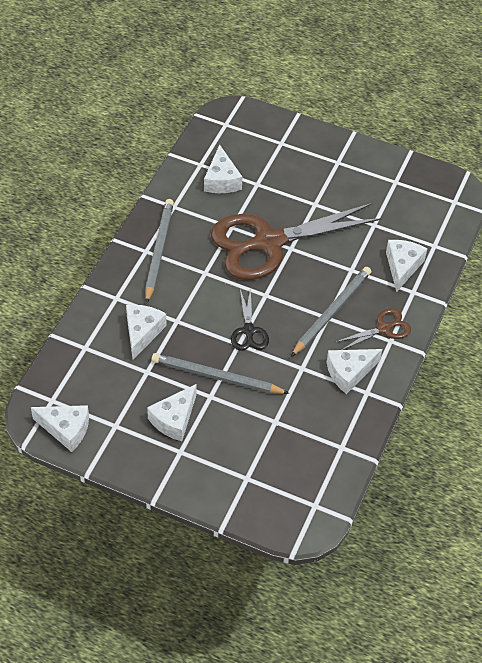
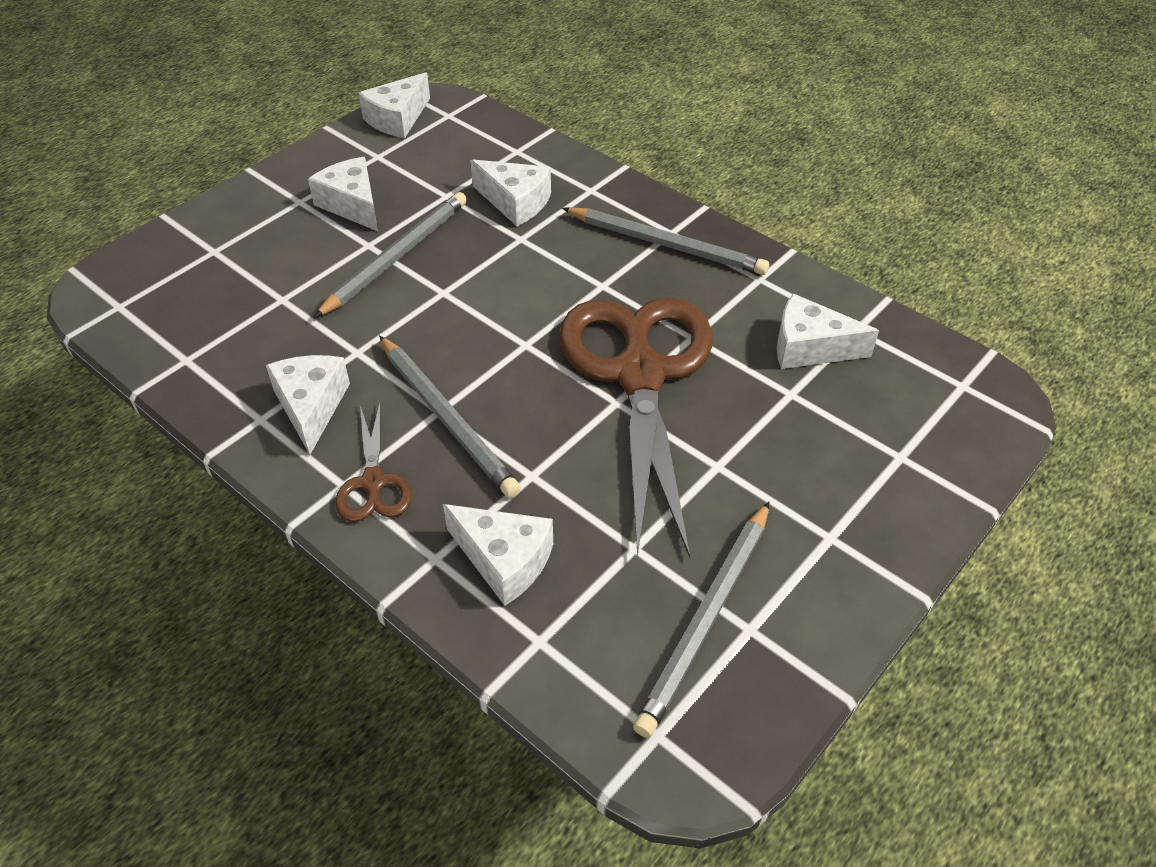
camera: 110 degrees right, 5 degrees down
(249, 331) = (462, 308): black scissors -> none
(397, 195) = (707, 619): none -> grey pencil

